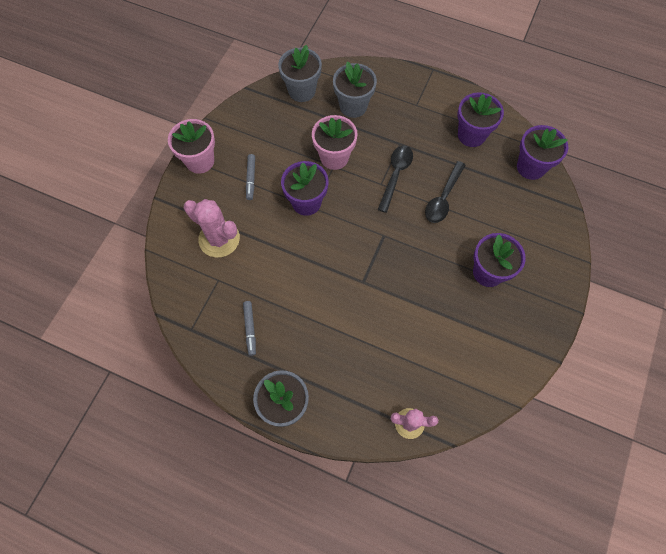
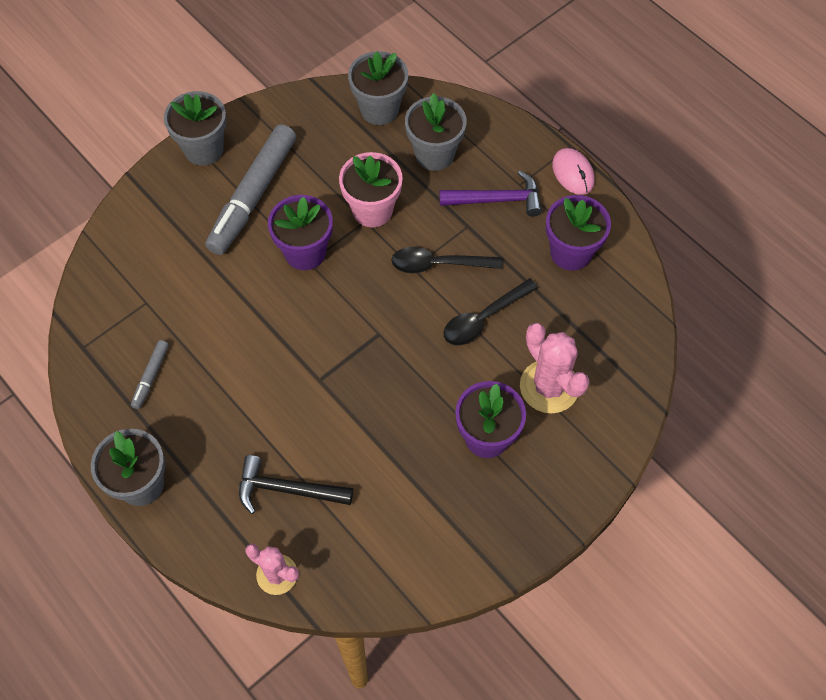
camera: 25 degrees right, 5 degrees down
(200, 161) = (204, 149): pink flower pot -> grey flower pot
(219, 239) = (174, 254): pink cactus -> pink cactus (549, 386)
(251, 179) = (253, 196): grey marker -> grey marker, size x2.25
(384, 363) = (287, 489): none -> black hammer
(395, 175) = (438, 264): black spoon -> black spoon turned 135 degrees counterclockwise
(408, 120) = (497, 200): none -> purple hammer
(444, 85) = (573, 173): none -> pink mouse
(531, 167) = (627, 327): purple flower pot -> none

